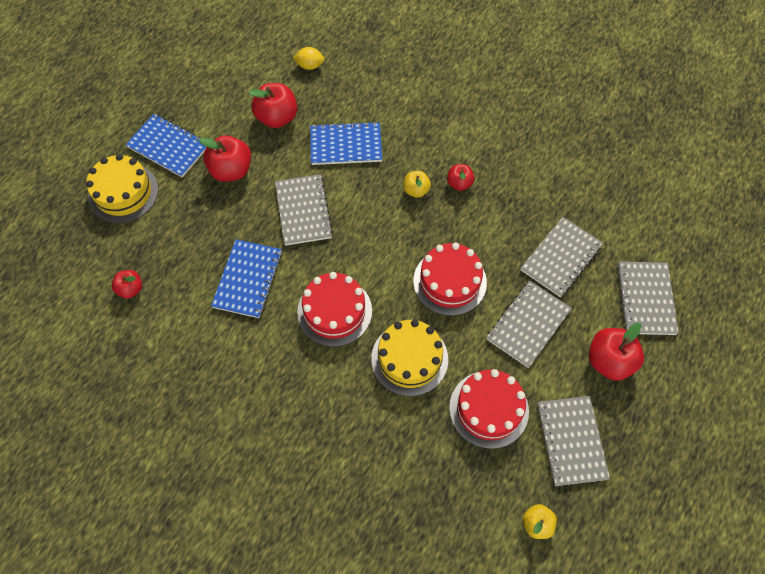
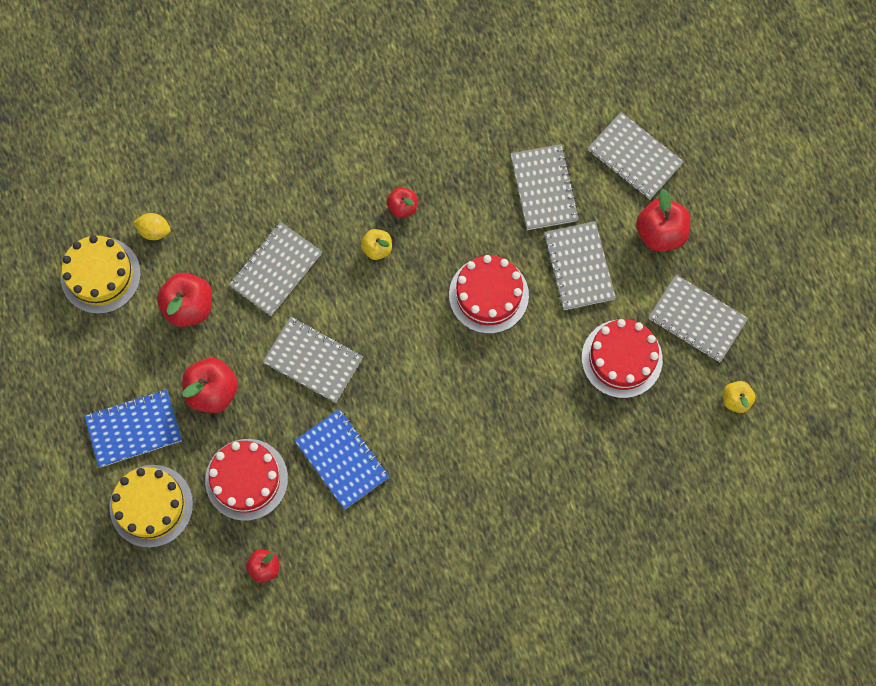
camera: 50 degrees left, 10 degrees up
(309, 66) = (154, 231): yellow lemon -> yellow lemon turned 60 degrees clockwise
(334, 311) = (435, 410): red cake -> red cake (246, 479)
(346, 145) = (276, 269): blue notebook -> grey notebook
(409, 359) = (529, 384): yellow cake -> yellow cake (100, 275)

